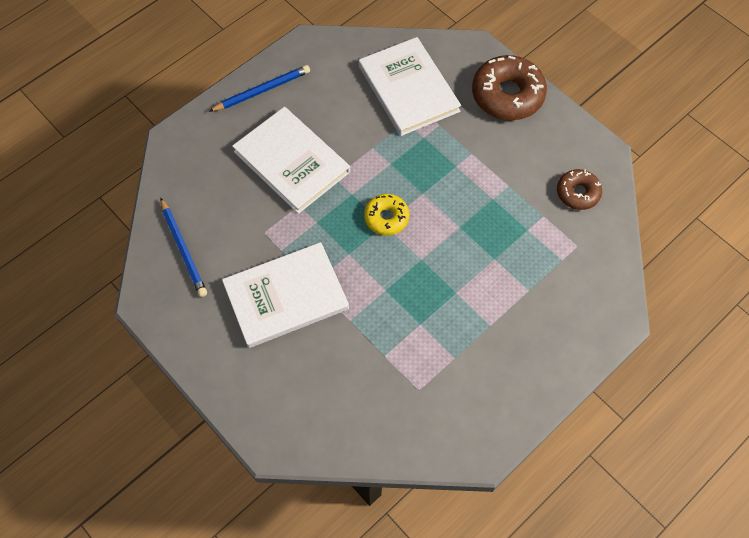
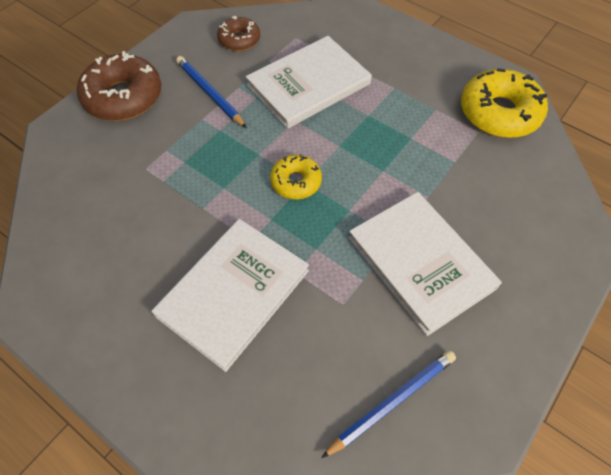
camera: 100 degrees left, 5 degrees down
(262, 91) = (116, 356): blue pencil -> blue pencil (210, 93)
(408, 89) = (114, 185): white book -> white book (308, 85)
(440, 419) = (499, 113): none -> yellow donut

